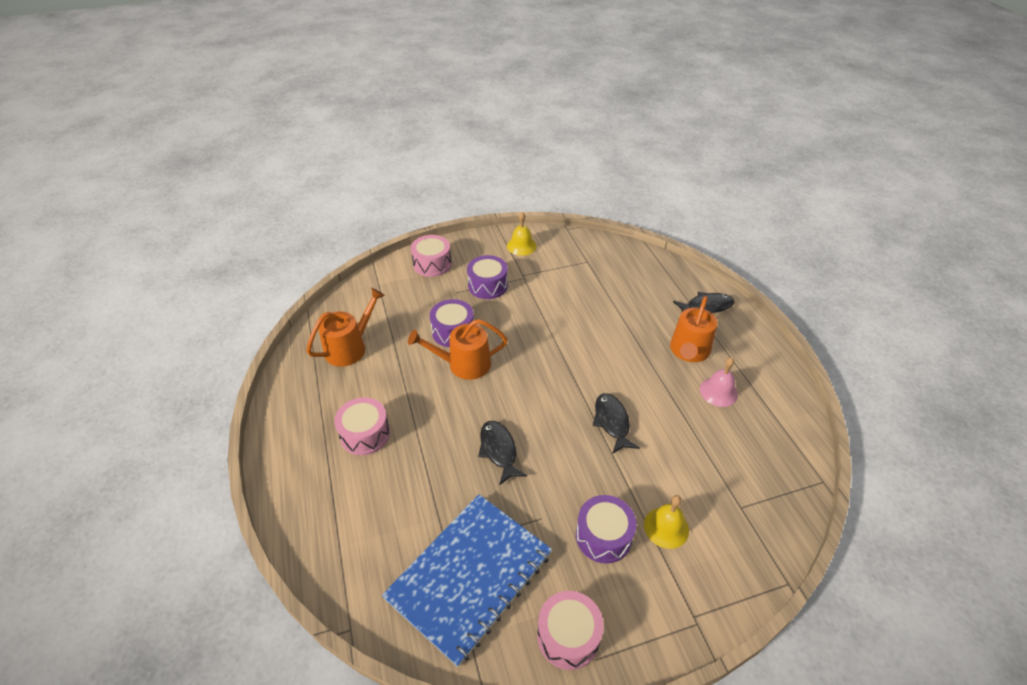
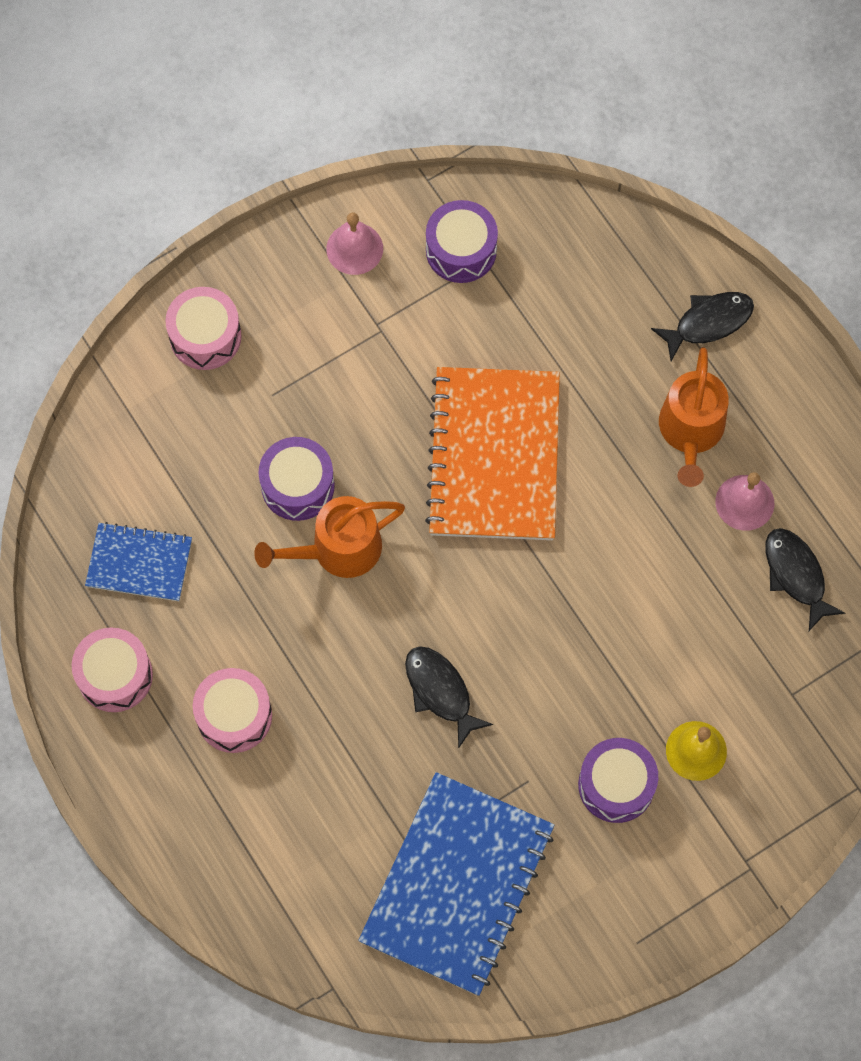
camera: 15 degrees left, 25 degrees up
(349, 348) = (139, 563): orange watering can -> blue notebook
(488, 285) = (323, 365): purple drum -> purple drum (461, 250)
(521, 246) = (354, 248): yellow bell -> pink bell
(568, 636) = (599, 925): pink drum -> pink drum (115, 675)
(569, 340) = (494, 456): none -> orange notebook
(612, 422) = (593, 600): black fish -> black fish (795, 575)

